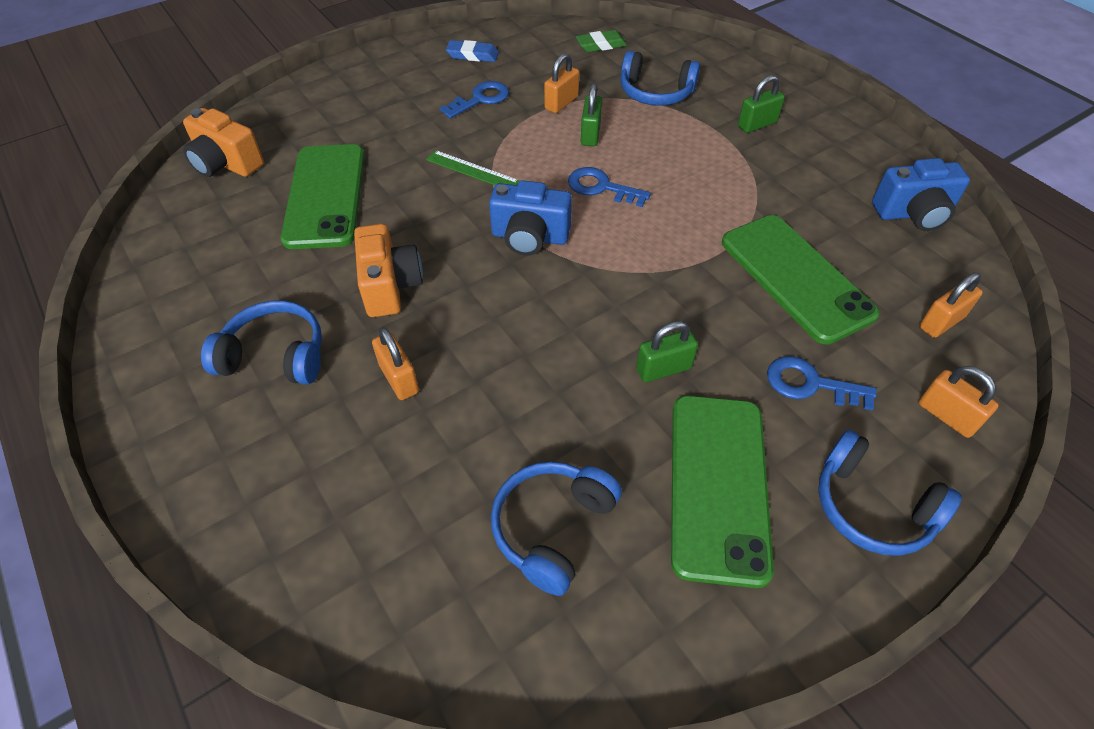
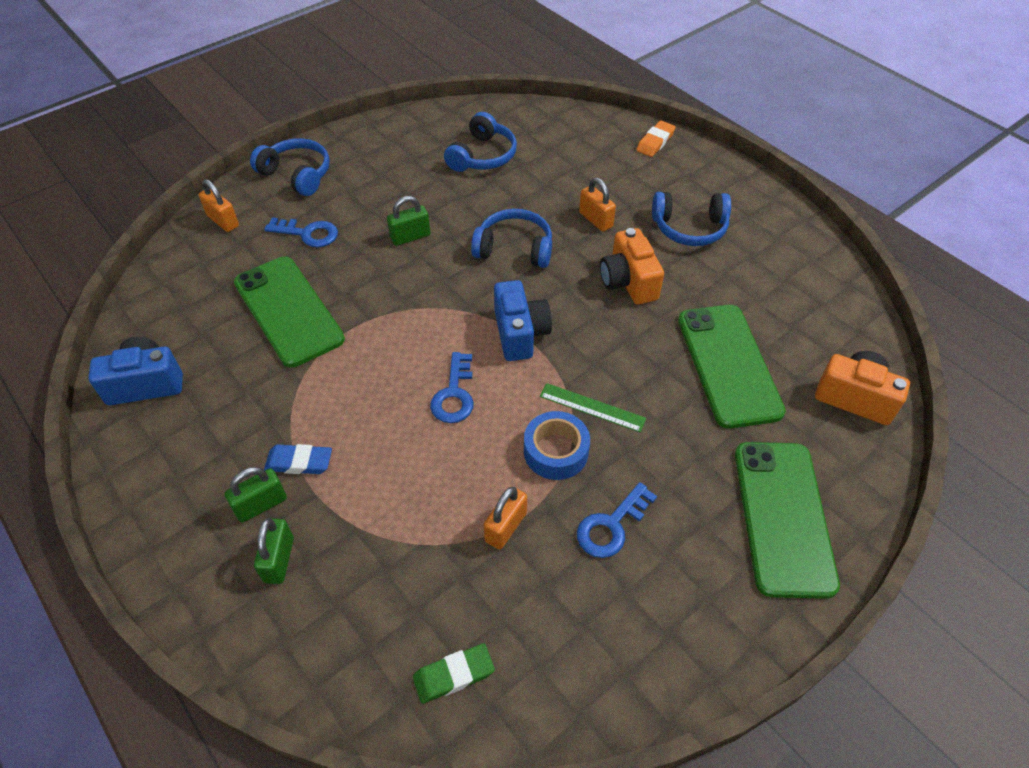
camera: 175 degrees right, 0 degrees up
(234, 540) = (655, 142): none -> orange eraser
(472, 55) = (648, 629): blue eraser -> blue eraser (299, 462)
(513, 142) = (556, 451): none -> blue tape
(529, 237) = (520, 333): blue camera -> blue camera turned 75 degrees clockwise
(590, 134) = (467, 471): green padlock -> green padlock (279, 560)
(601, 187) = (454, 394): blue key -> blue key turned 75 degrees clockwise
(655, 92) = (380, 559): blue headphones -> blue headphones (514, 249)
(718, 485) = (385, 178): green phone -> green phone (783, 517)
(941, 322) = (186, 282): orange padlock -> none

